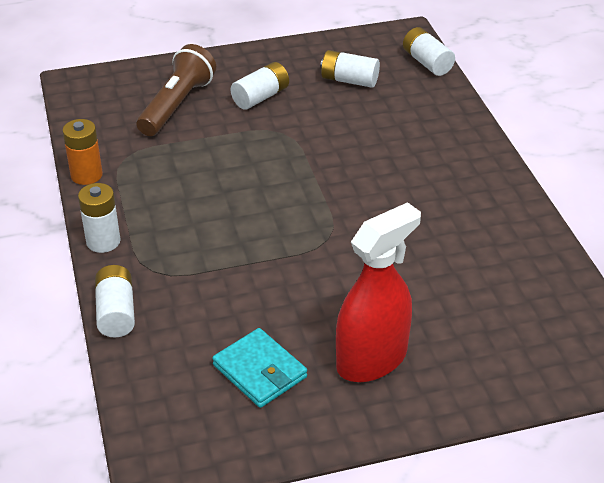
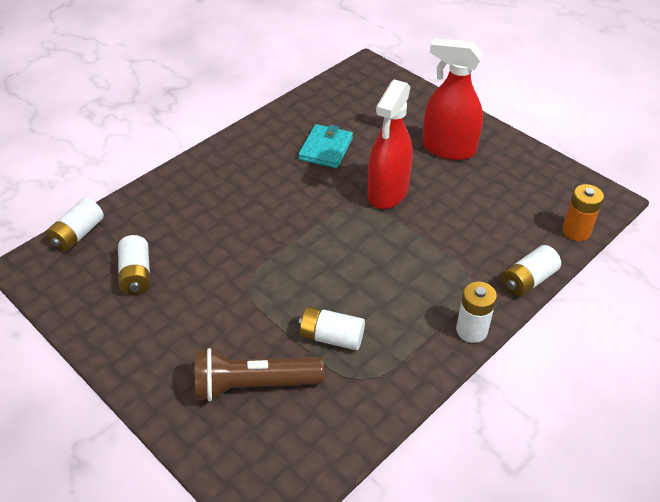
camera: 120 degrees left, 5 degrees up
(86, 175) = (406, 394): orange battery -> orange battery (576, 231)
(260, 97) = (201, 326): white battery -> white battery (331, 337)
(260, 371) = (503, 189): turquoise wallet -> turquoise wallet (326, 149)
(333, 269) = (388, 192): none -> red spray bottle

